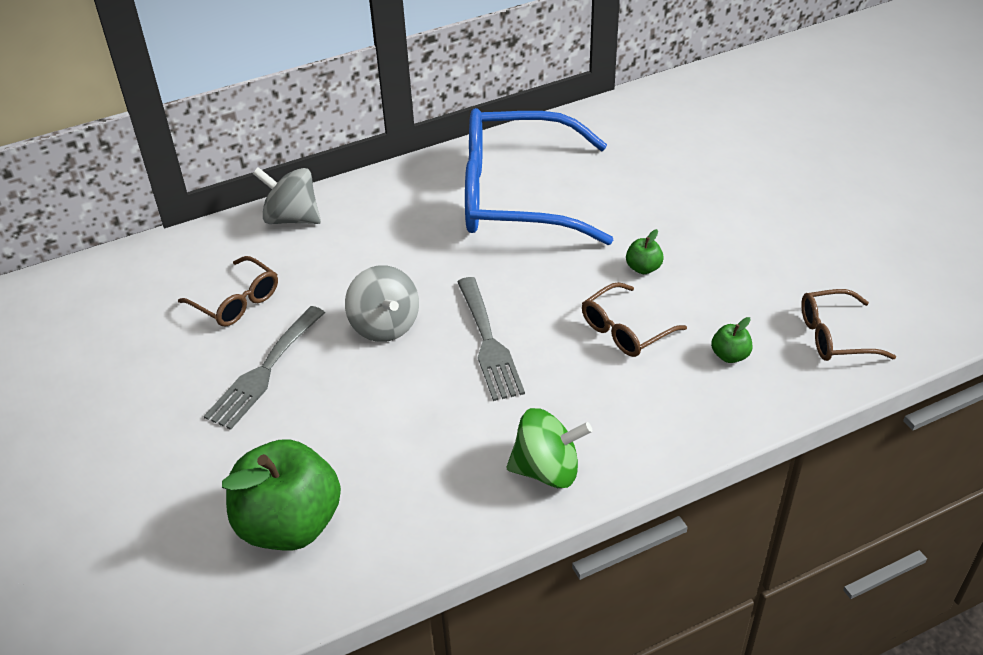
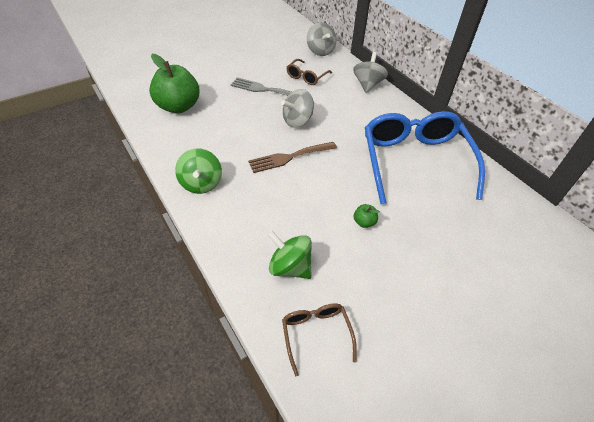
camera: 80 degrees right, 5 degrees up
(142, 272) = (320, 51): none -> grey spinning top
(489, 343) = (289, 157): grey fork -> brown fork
(625, 330) = (306, 213): brown glasses -> none
(730, 355) = (290, 267): green apple -> green spinning top

